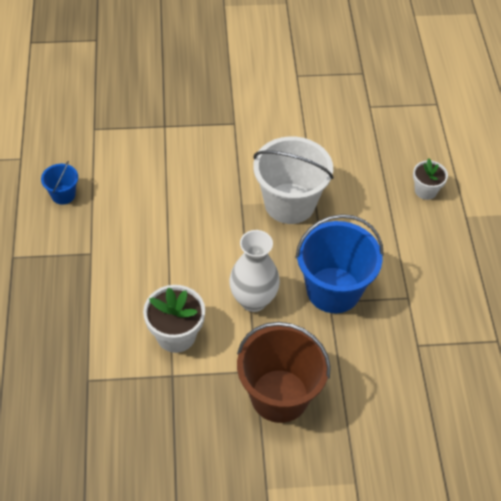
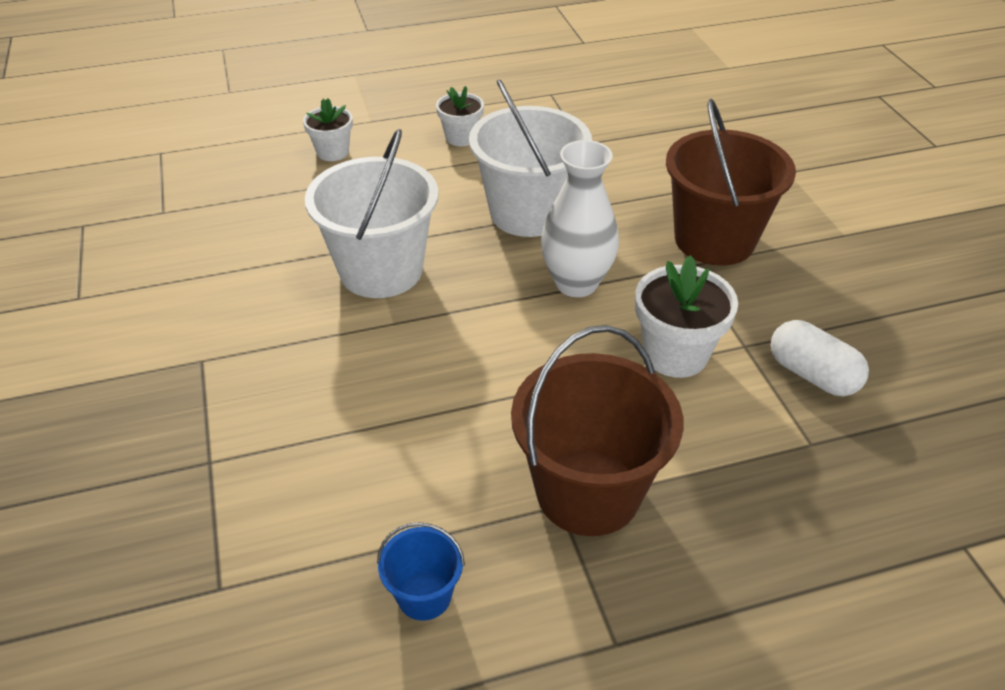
camera: 100 degrees left, 10 degrees down
(94, 267) = (588, 491): none -> brown bucket
(137, 403) = (812, 375): none -> white capsule
(333, 290) = (528, 213): blue bucket -> white bucket
(436, 267) = (461, 137): none -> white flower pot

